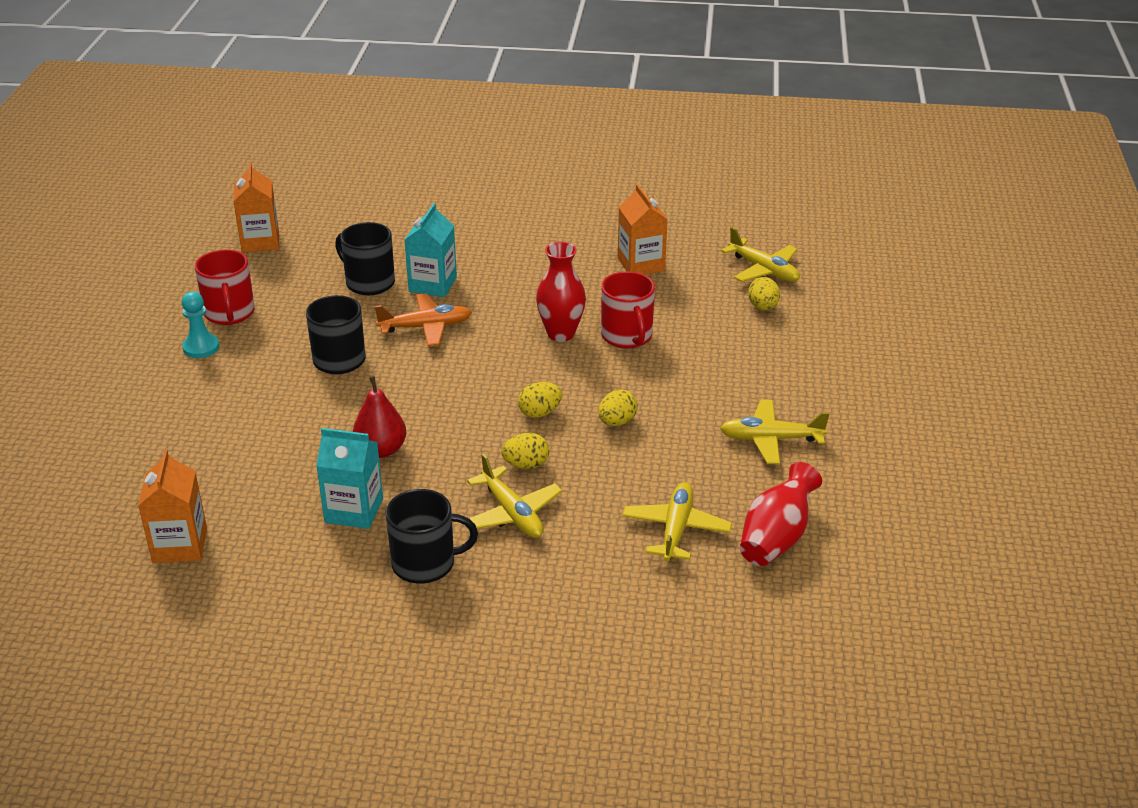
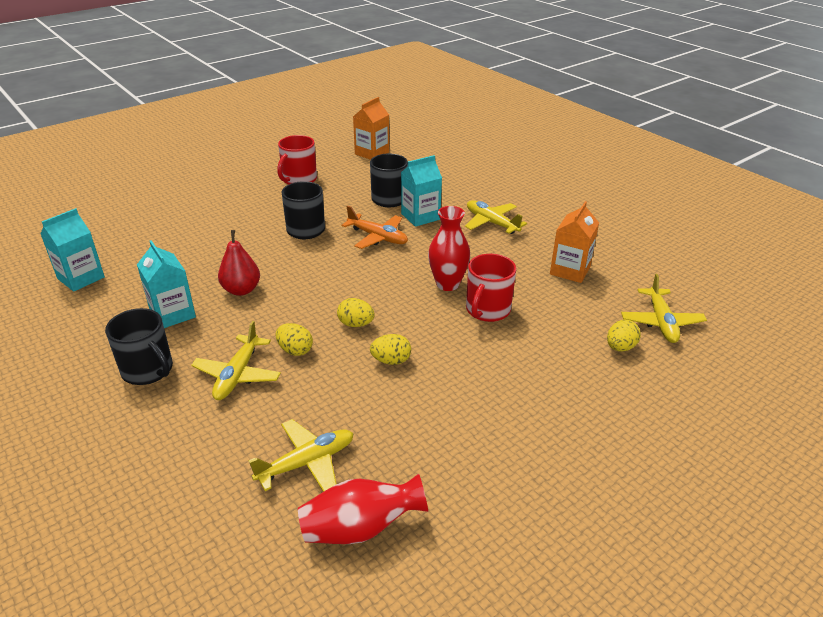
camera: 45 degrees right, 0 degrees up
(180, 545) = (81, 278): orange carton -> turquoise carton
(201, 347) = (258, 189): turquoise pawn -> none
(770, 439) = (476, 447): yellow plane -> yellow plane (491, 223)

